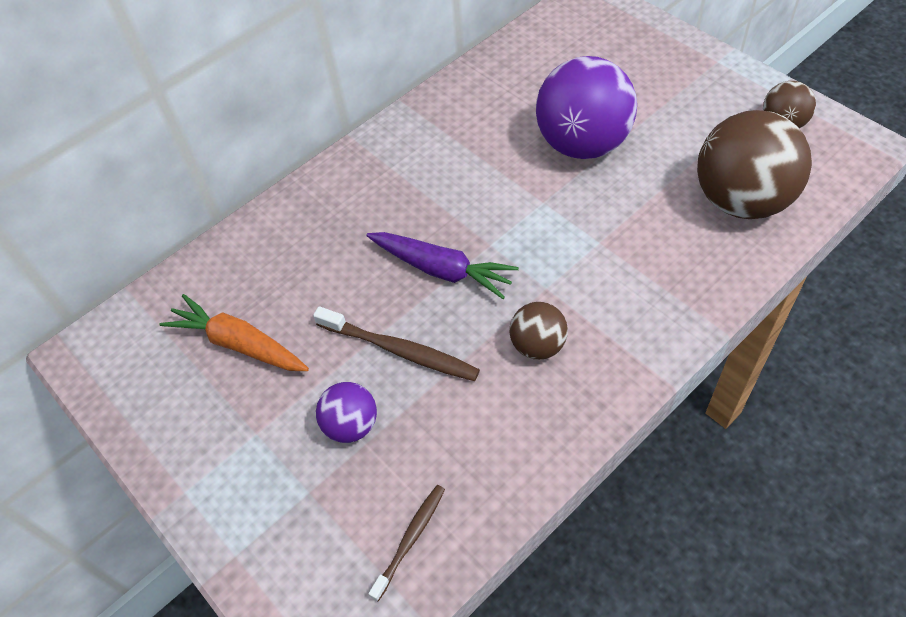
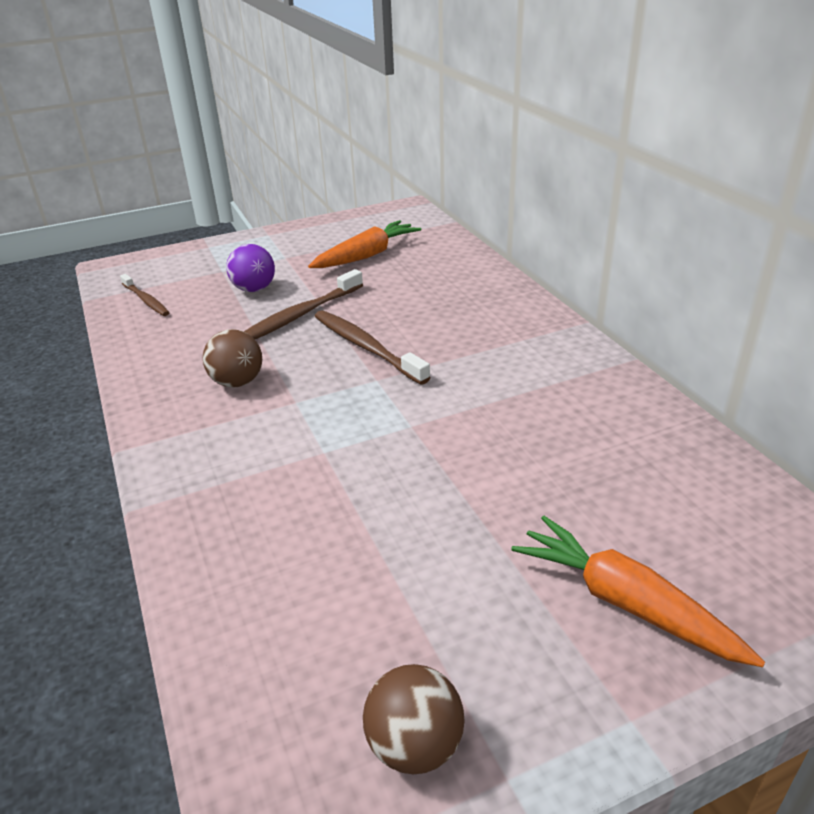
camera: 105 degrees right, 20 degrees down
(442, 270) = (366, 347): purple carrot -> brown toothbrush
(583, 144) = (489, 481): purple ball -> none
(649, 71) = (625, 603): none -> orange carrot
(741, 200) = (292, 606): brown ball -> none

